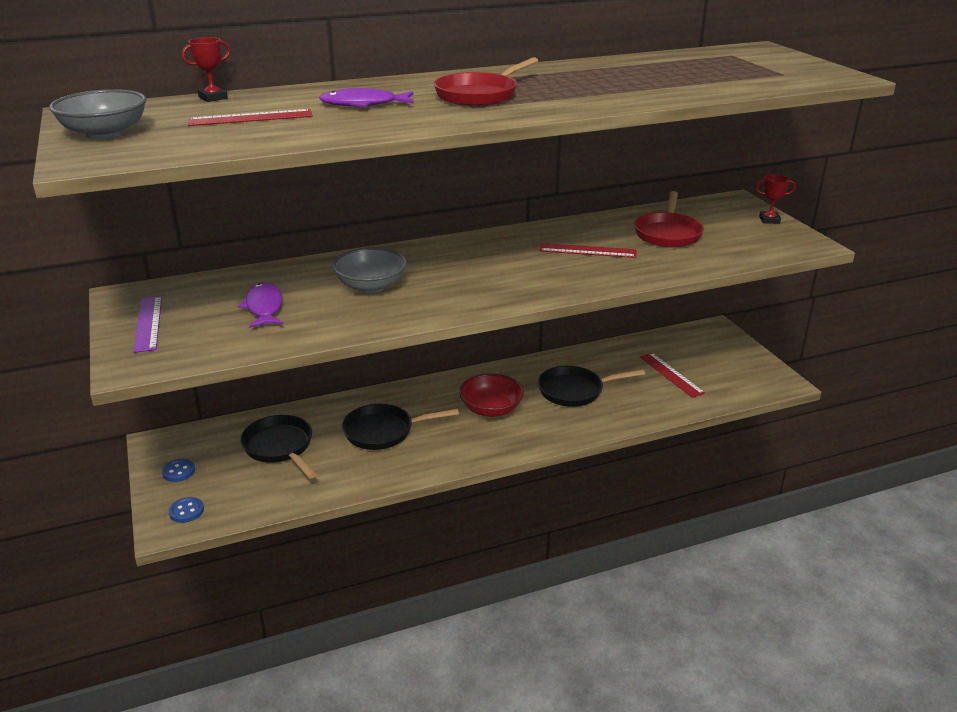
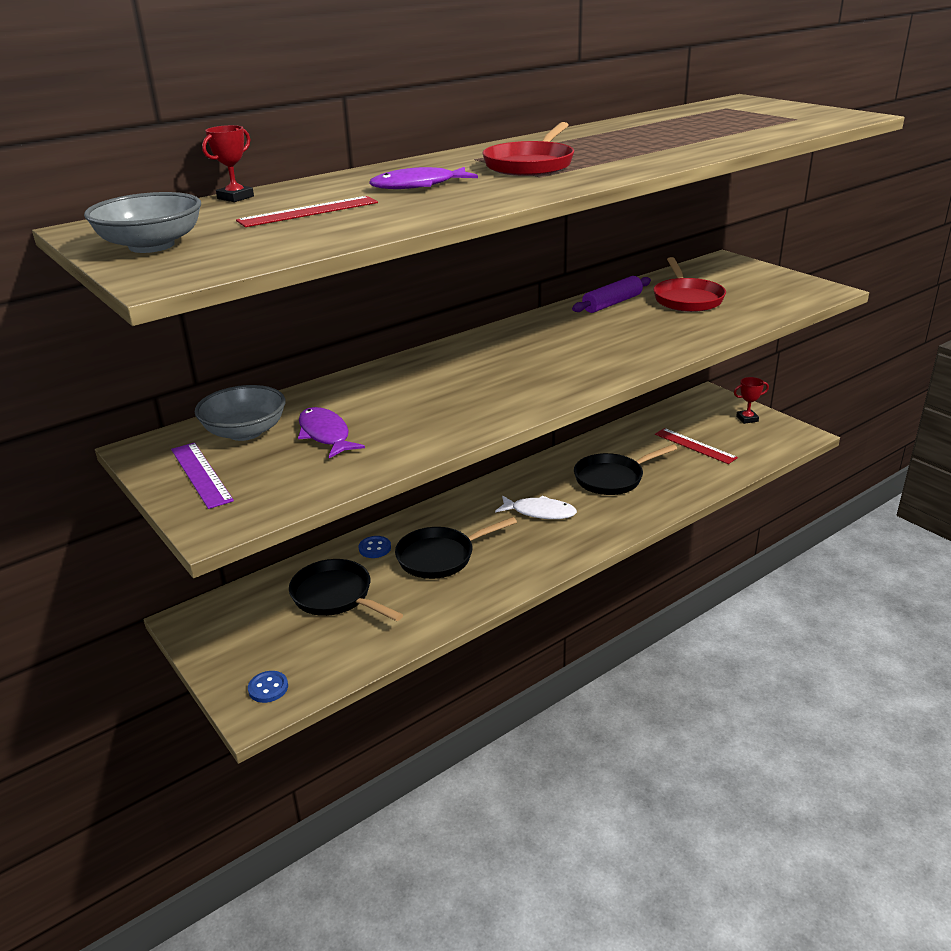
camera: 15 degrees left, 0 degrees up
(178, 471) = (233, 647): blue button -> blue button (375, 548)
(371, 286) = (428, 394): grey bowl -> grey bowl (245, 432)
(491, 409) = (540, 512): red bowl -> white fish
(587, 251) = (623, 326): red ruler -> none
(595, 228) = (612, 303): none -> purple rolling pin
(769, 220) = (770, 274): red trophy -> red trophy (747, 419)

